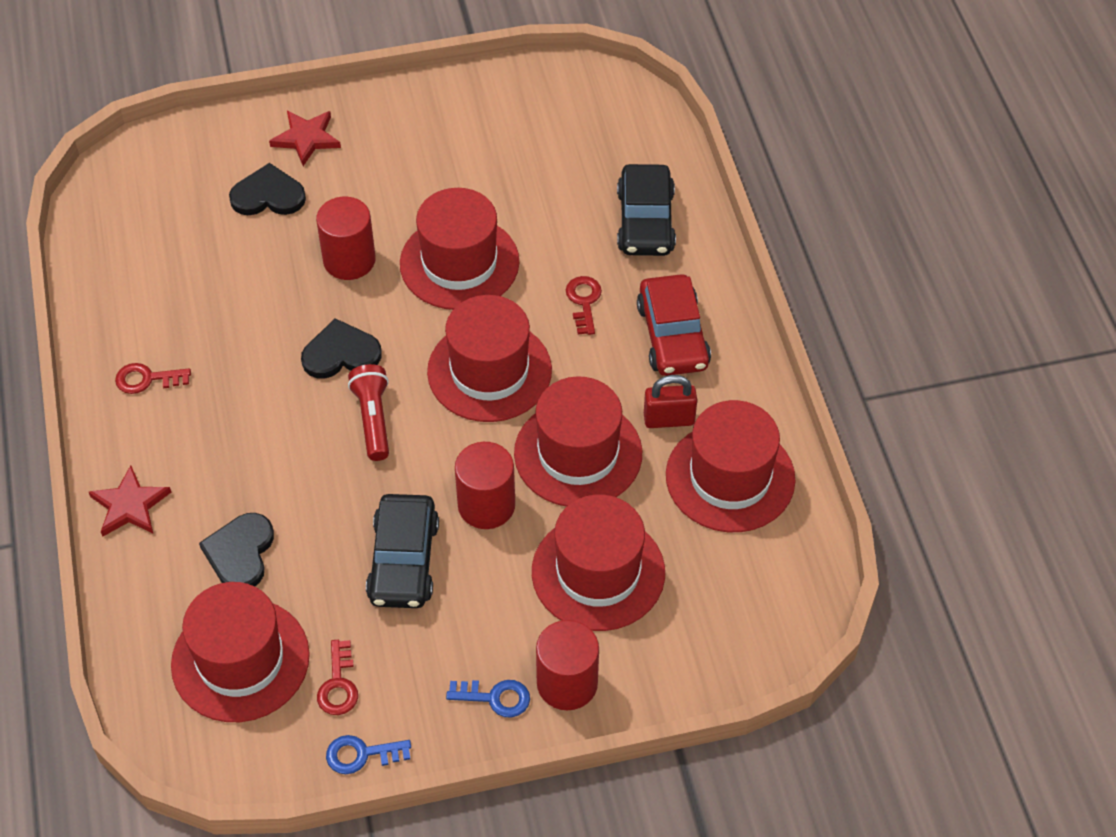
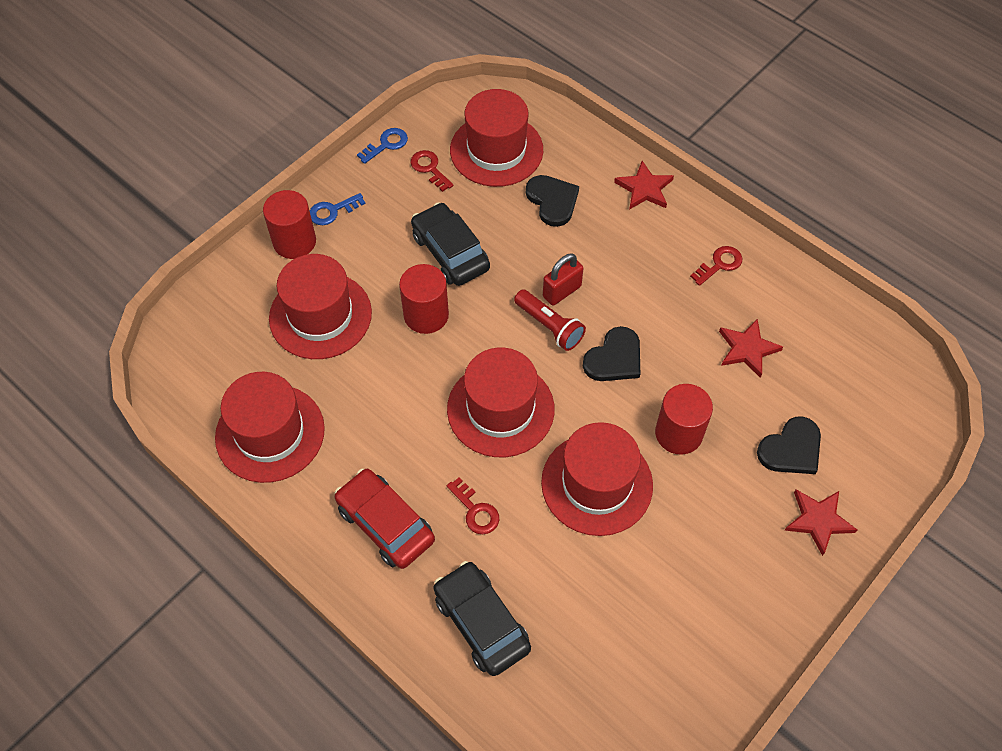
camera: 145 degrees right, 5 degrees up
(212, 290) = (747, 349): none -> red star
(578, 453) = (391, 386): red hat -> none
(669, 419) = (343, 451): red padlock -> red padlock (562, 291)

